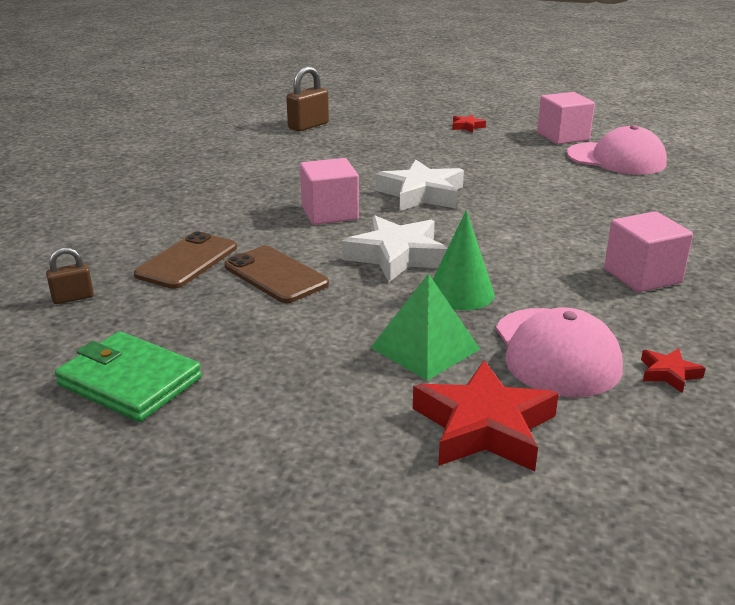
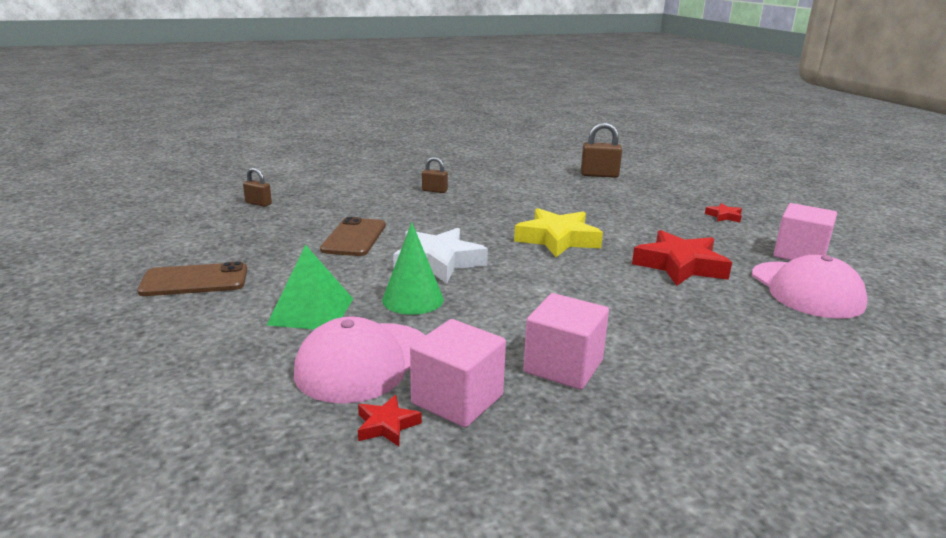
camera: 50 degrees right, 5 degrees down
(130, 382) = (181, 246): green wallet -> none
(187, 261) = (338, 211): brown phone -> brown phone (194, 280)
(216, 199) = (434, 191): none -> brown padlock
(329, 213) = (470, 223): pink cube -> pink cube (457, 399)
(421, 194) = (557, 239): white star -> yellow star
(484, 427) = (220, 363): red star -> red star (680, 265)

